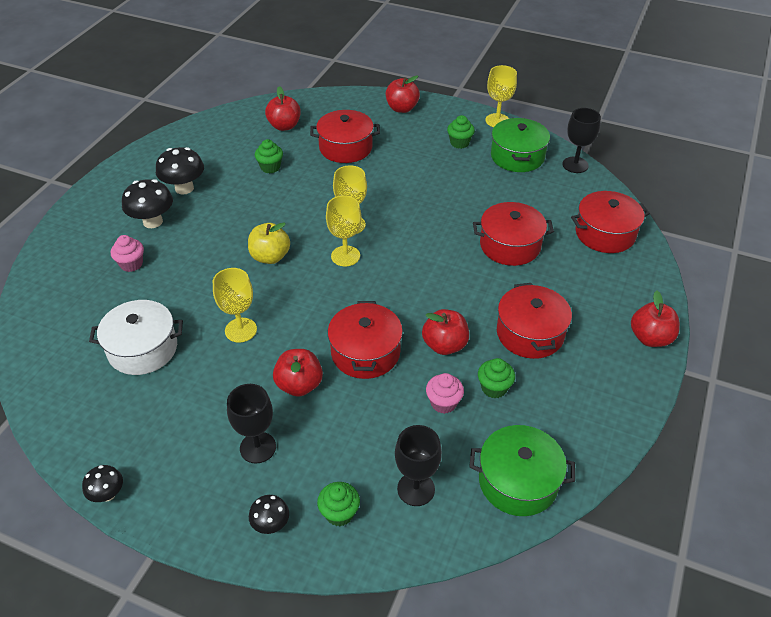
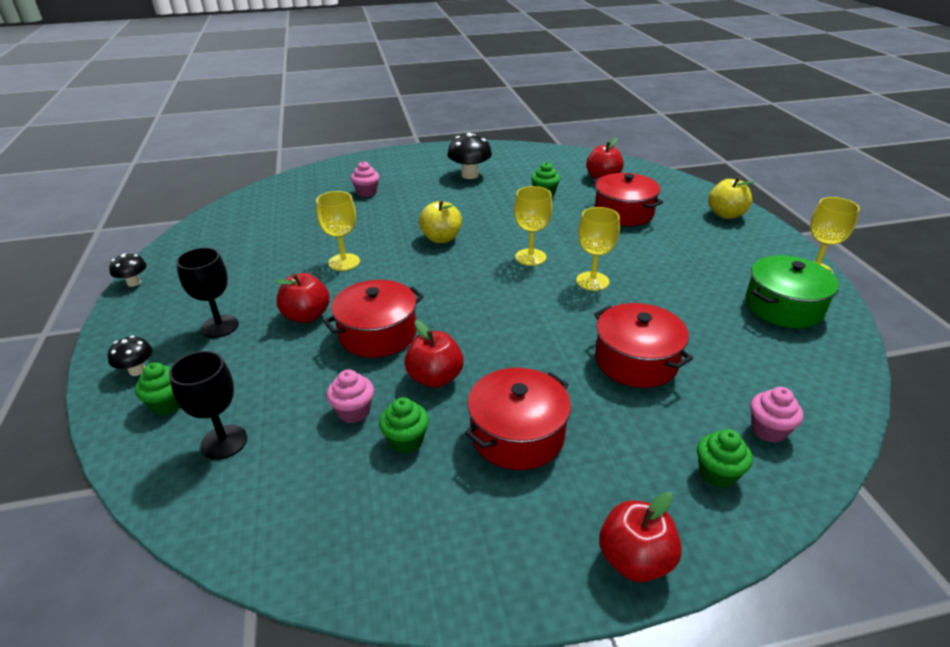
camera: 55 degrees right, 10 degrees down
(143, 349) = (286, 233): white pot -> none
(153, 221) = (419, 180): black mushroom -> none
(345, 256) = (487, 271): yellow goblet -> yellow goblet (592, 281)
(402, 108) = (726, 214): red apple -> yellow apple
(459, 143) = (737, 264): green cupcake -> green cupcake (717, 474)
(518, 481) = (280, 521): green pot -> none
(575, 165) = (847, 354): black goblet -> none
(605, 233) = (768, 430): red pot -> pink cupcake

